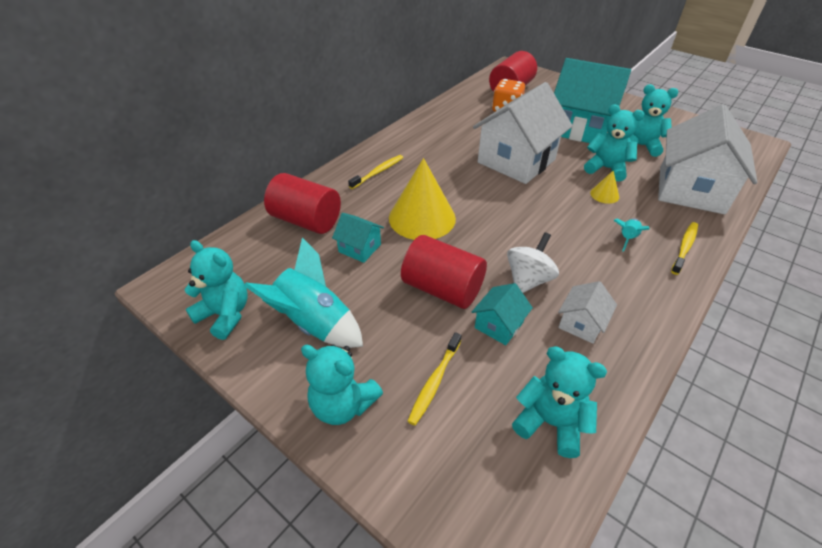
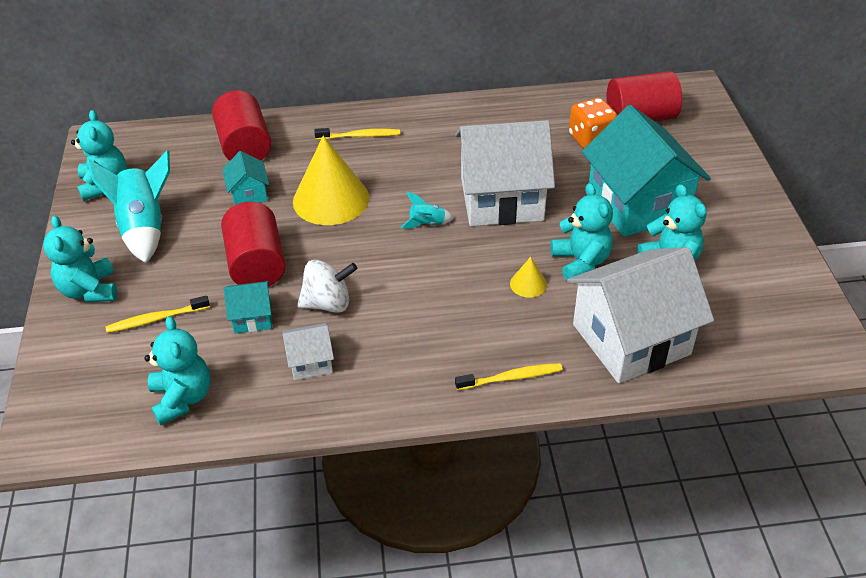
camera: 45 degrees right, 0 degrees up
(627, 238) = (472, 333): turquoise rocket -> turquoise rocket (427, 224)

